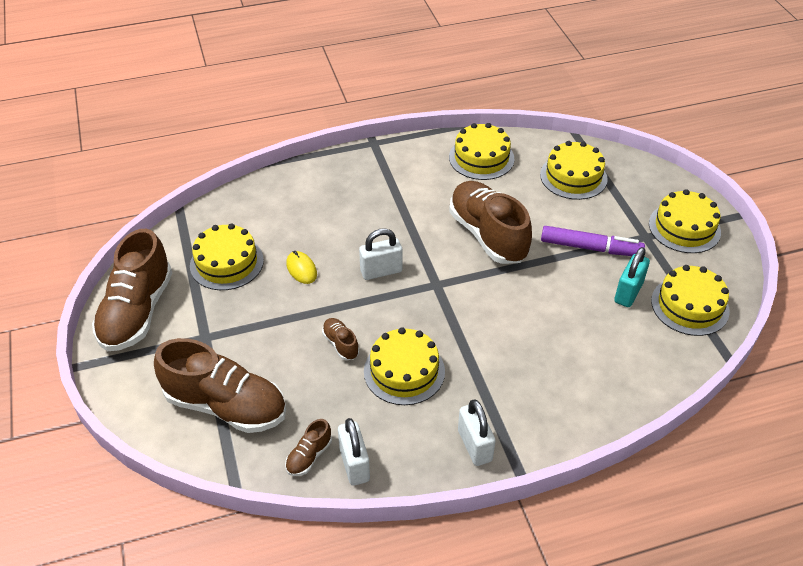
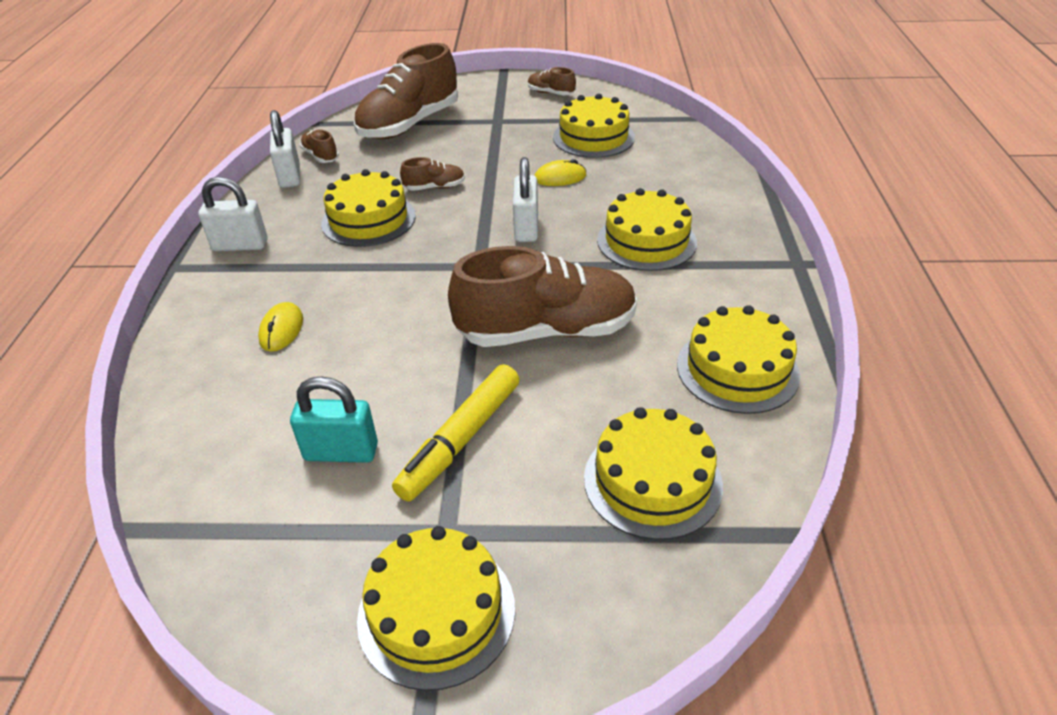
camera: 110 degrees right, 5 degrees down
(137, 312) = (550, 93): brown shoe -> brown shoe, size x0.43
(354, 464) = (290, 176): white padlock -> white padlock turned 75 degrees clockwise
(554, 366) = (281, 329): none -> yellow mouse
(590, 248) = (461, 439): purple marker -> yellow marker
(628, 292) = (341, 452): turquoise padlock -> turquoise padlock turned 45 degrees counterclockwise
(689, 306) = (260, 525): yellow cake -> yellow cake (646, 241)

